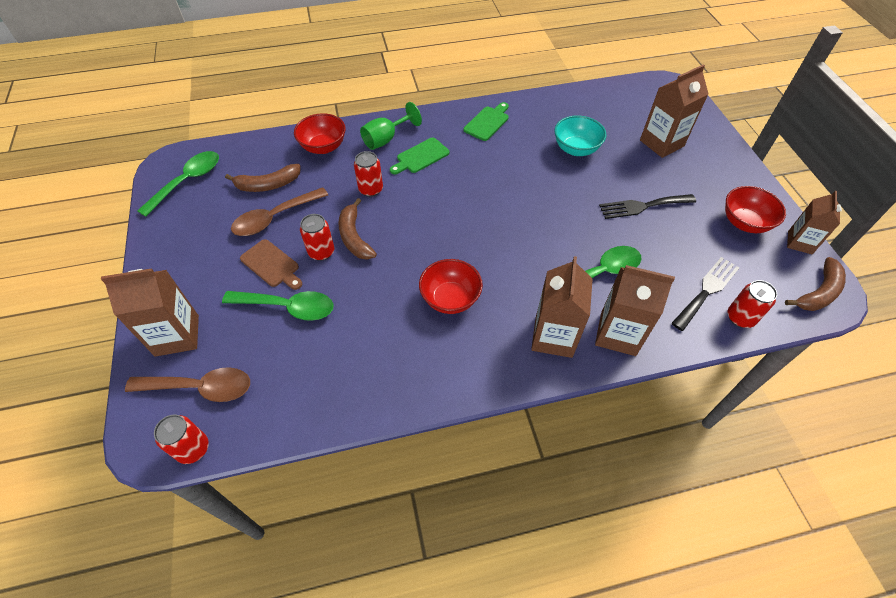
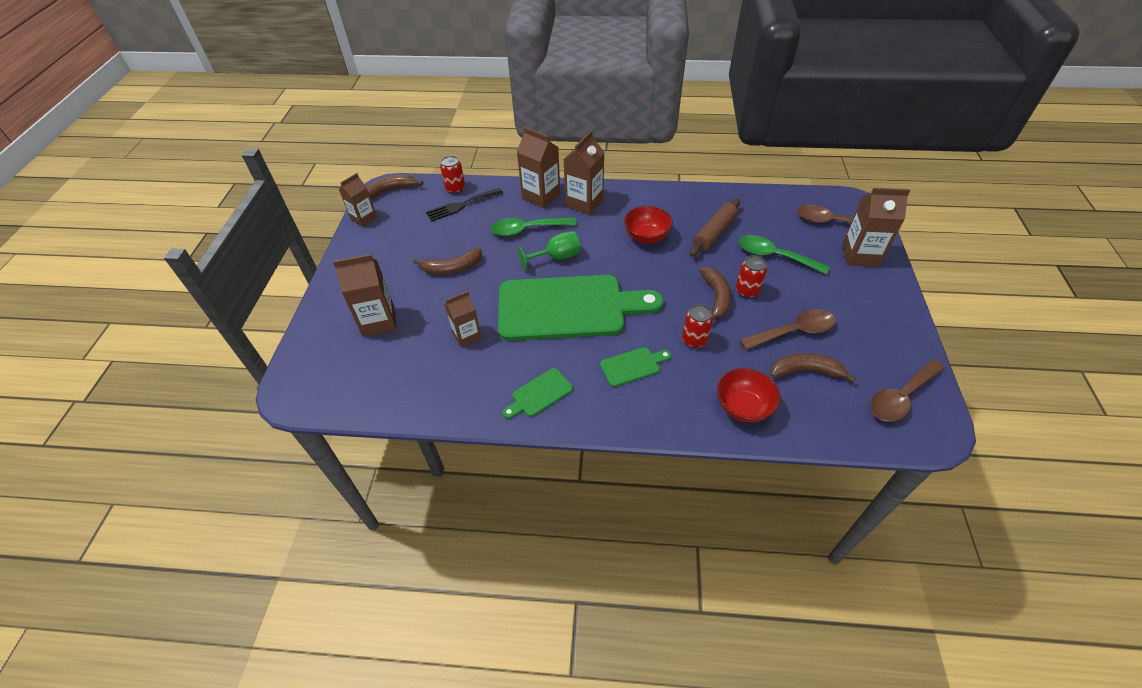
camera: 160 degrees left, 5 degrees down
(187, 181) = (901, 397): green spoon -> brown spoon
(193, 449) = (828, 196): red can -> none
(272, 265) = (791, 289): brown cutting board -> none
(365, 326) = (714, 233): none -> brown rolling pin
(386, 139) = (666, 400): green goblet -> green goblet (556, 257)
(500, 192) = (568, 308): none -> green cutting board
(576, 149) = (467, 335): turquoise bowl -> brown carton
(643, 206) = (452, 268): black fork -> brown banana
(744, 223) = (386, 239): red bowl -> none

